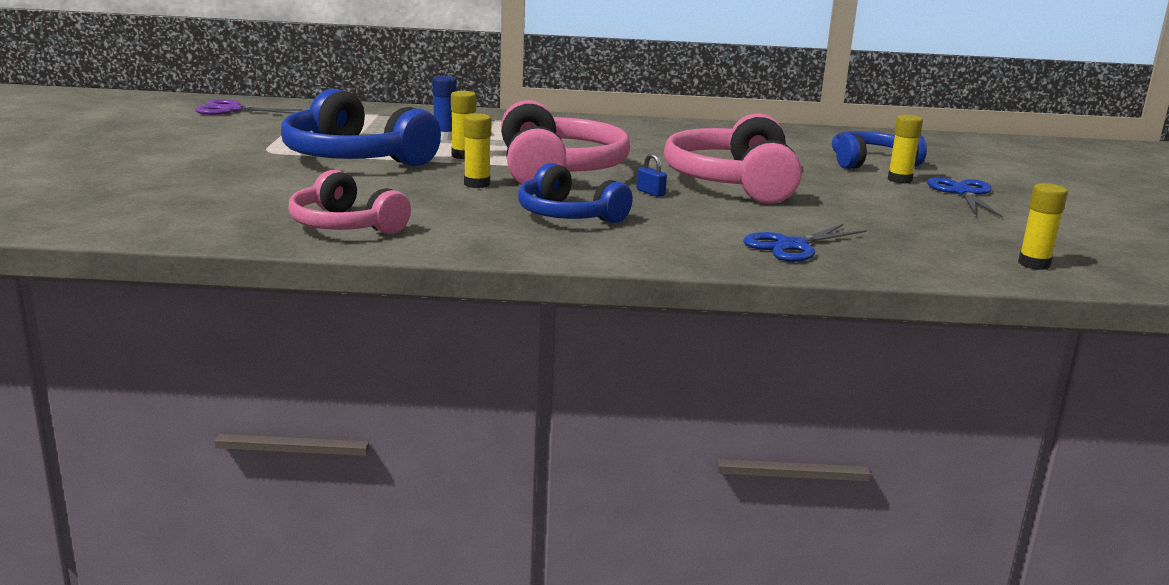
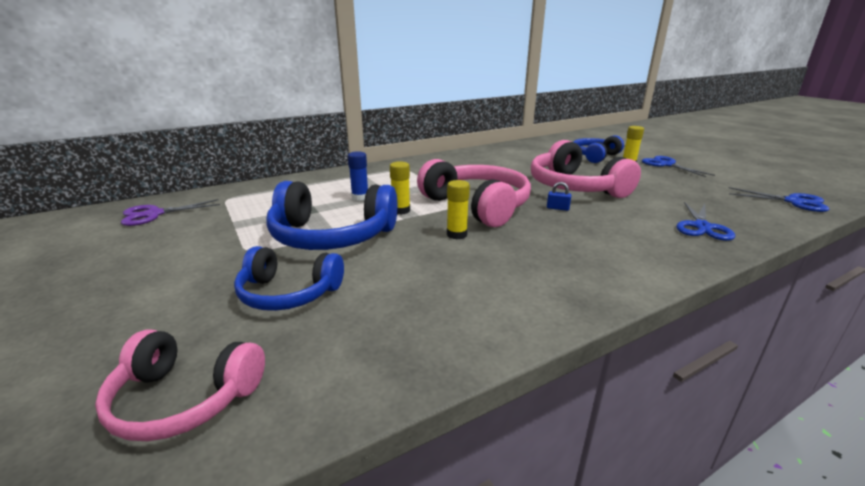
camera: 30 degrees left, 5 degrees up
(345, 225) = (452, 319): pink headphones -> pink headphones (184, 399)
(568, 215) = (560, 244): blue headphones -> blue headphones (288, 293)
(1034, 264) = (793, 202): yellow glue stick -> blue scissors

